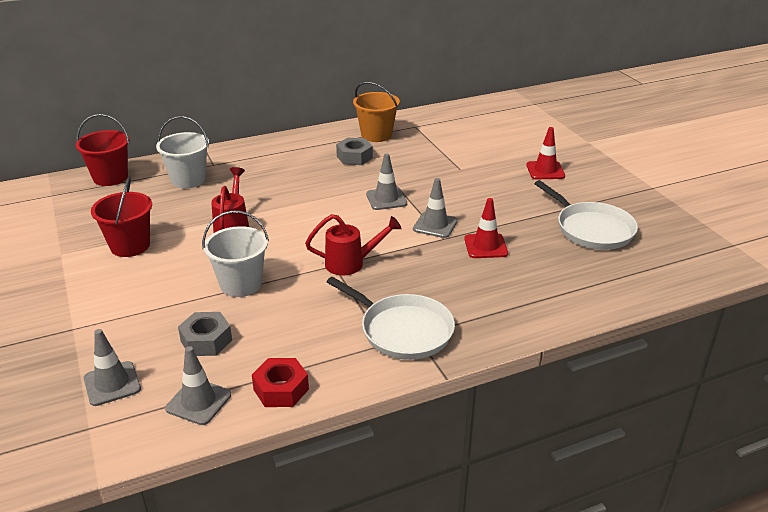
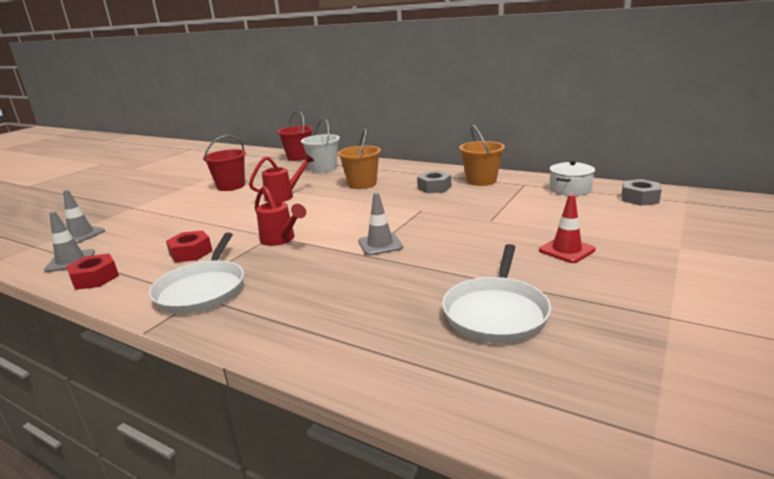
camera: 55 degrees right, 10 degrees down
(206, 340) = (142, 238): grey nut -> grey nut (639, 198)
(241, 284) = (216, 222): white bucket -> none
(280, 180) = (362, 184): none -> orange bucket
(304, 318) = (191, 253): none -> red nut
(386, 199) = (391, 216): grey traffic cone -> none
(454, 119) = (570, 189): none -> white pot
(485, 246) = (376, 274): red traffic cone -> none

